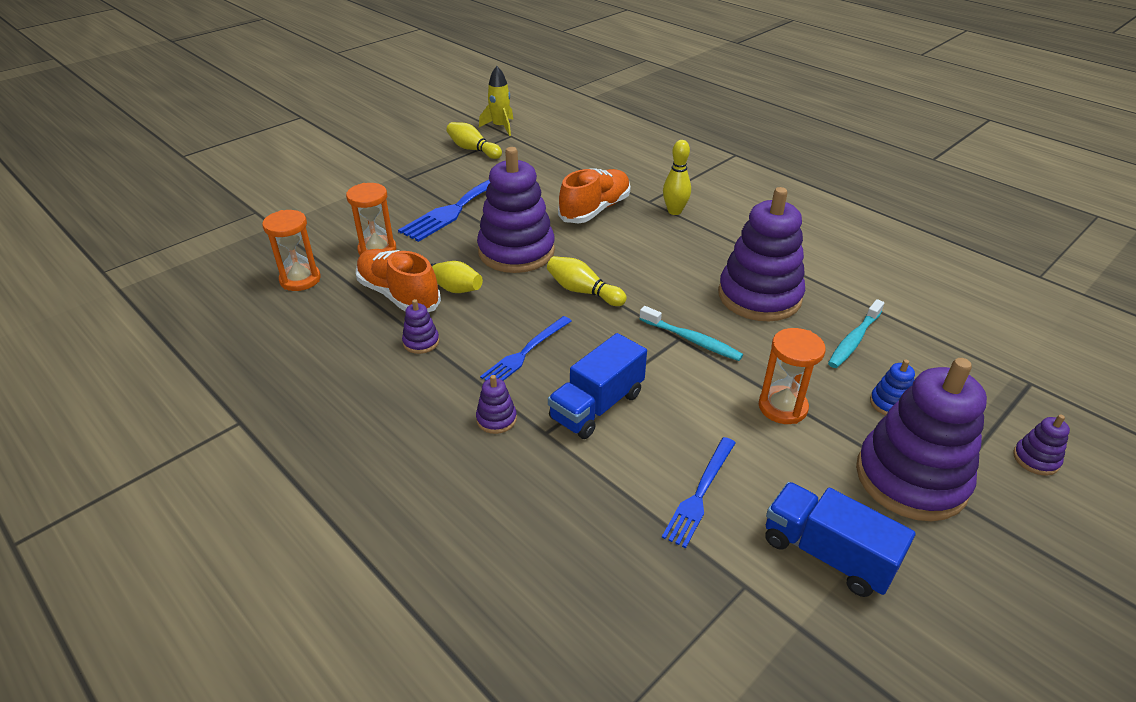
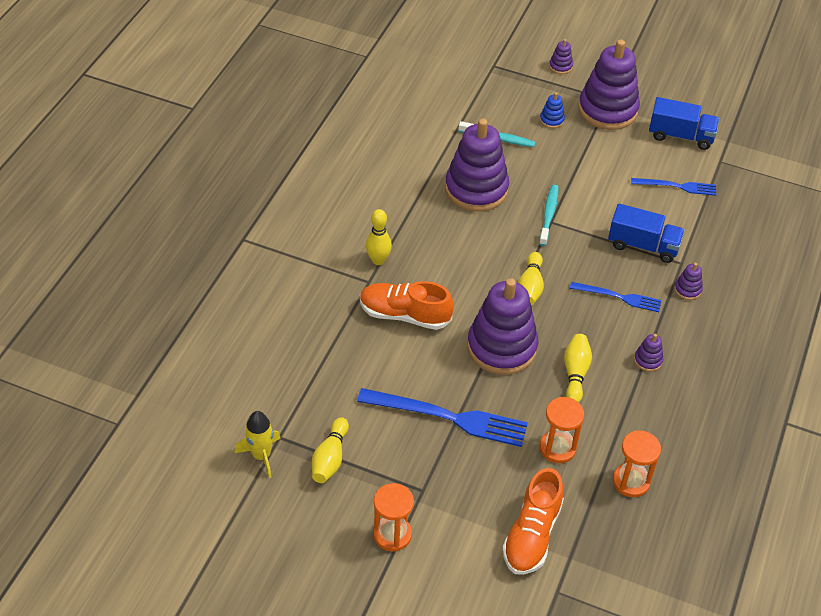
camera: 115 degrees left, 10 degrees up
(399, 295) = (606, 400): orange shoe -> orange shoe (532, 534)
(782, 407) = (586, 163): orange hourglass -> orange hourglass (392, 534)
(827, 554) = (680, 136): blue truck -> blue truck turned 90 degrees counterclockwise

